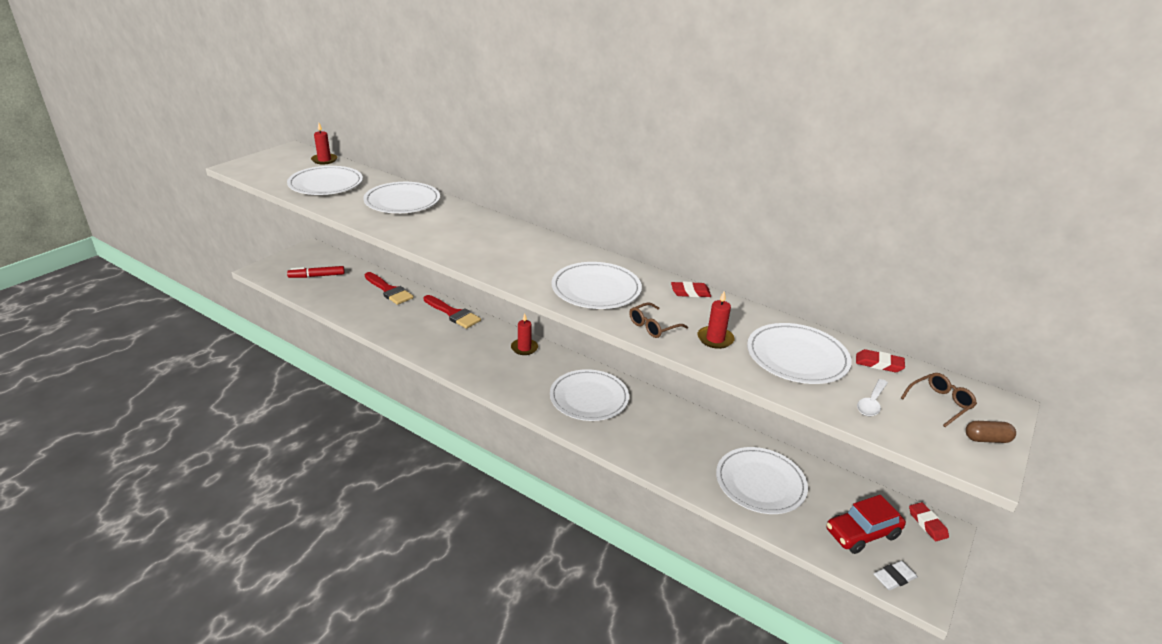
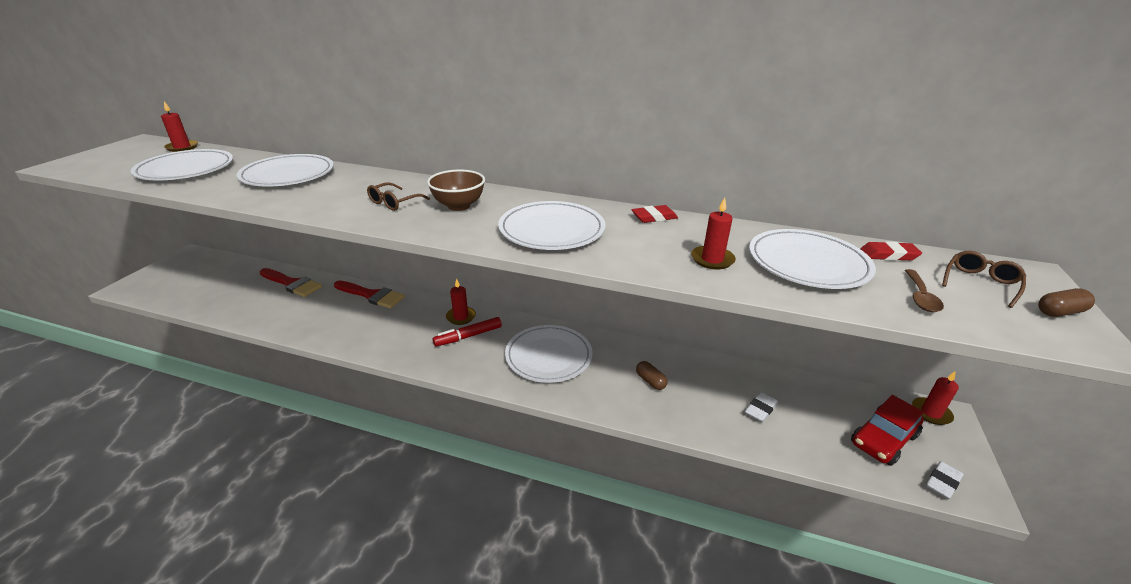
camera: 15 degrees left, 0 degrees up
(317, 276) = (201, 282): red marker -> red marker (468, 336)
(529, 254) = (459, 206): none -> brown bowl
(653, 326) = (637, 258): brown glasses -> brown glasses (394, 202)
(671, 438) = (650, 381): none -> brown capsule
(760, 483) = (760, 409): white plate -> white eraser
(871, 403) = (920, 297): white spoon -> brown spoon
(927, 524) = (931, 413): red eraser -> red candle

